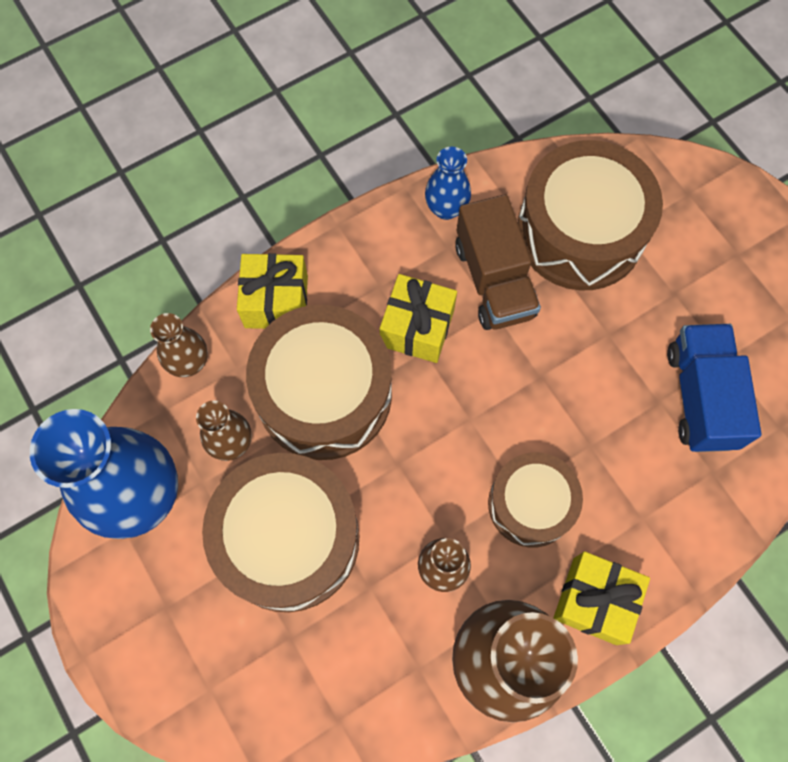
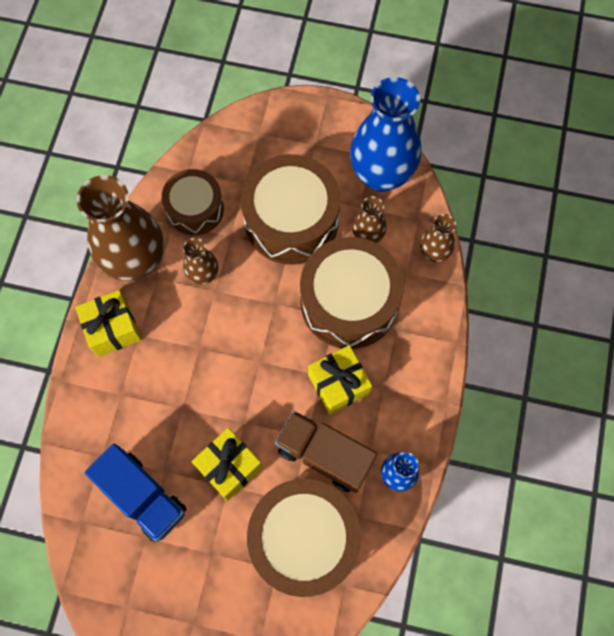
camera: 135 degrees right, 0 degrees up
(276, 301) = (428, 325): yellow gift -> yellow gift (229, 467)
(531, 504) = (187, 346): brown drum -> brown drum (195, 209)

